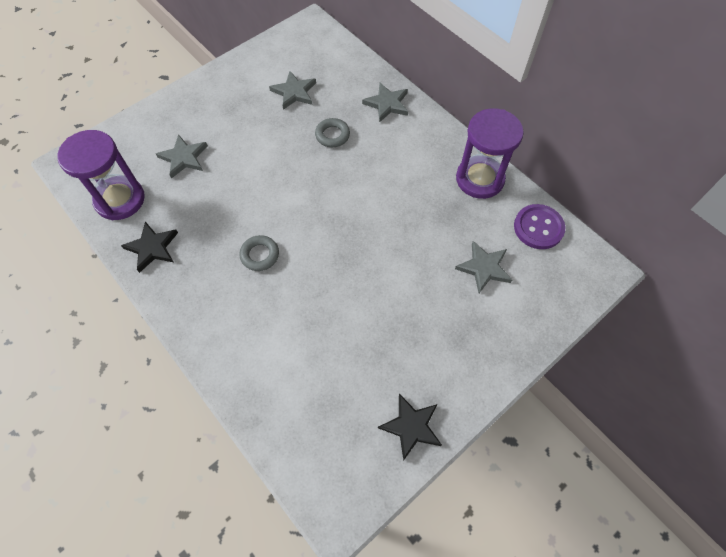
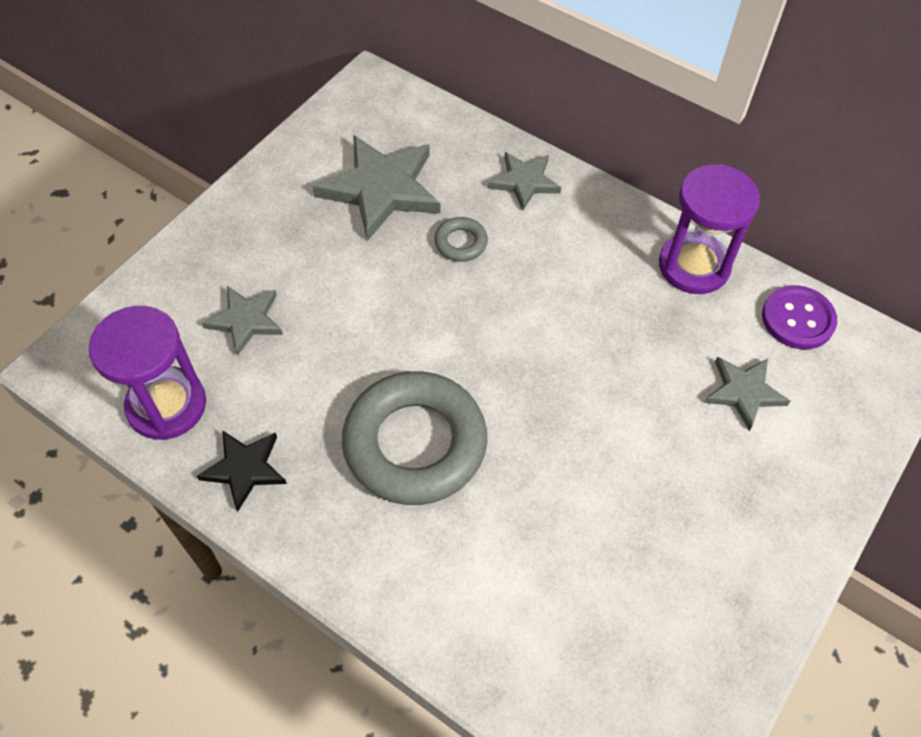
camera: 15 degrees left, 5 degrees down
(260, 255) = (415, 444): grey ring -> grey ring, size x2.37
(294, 92) = (381, 189): grey star -> grey star, size x1.75
(411, 426) = (723, 644): black star -> none

